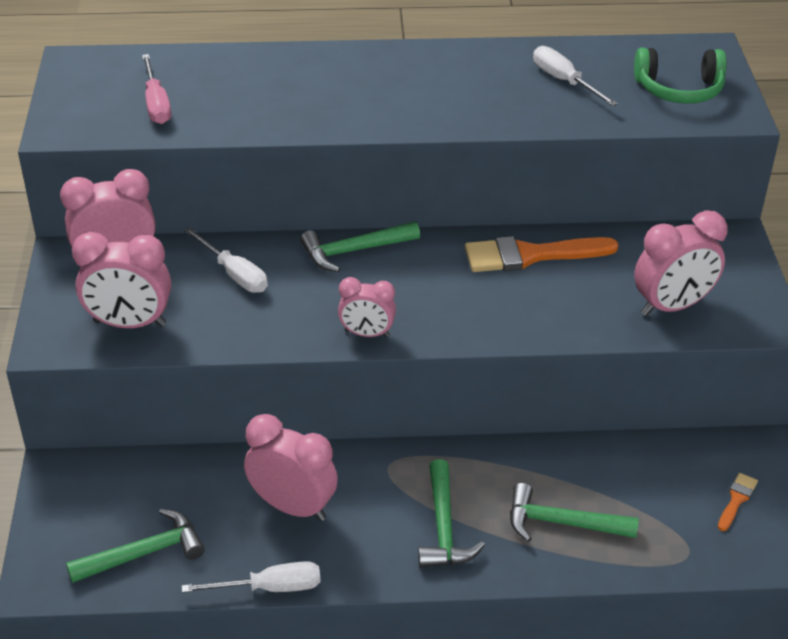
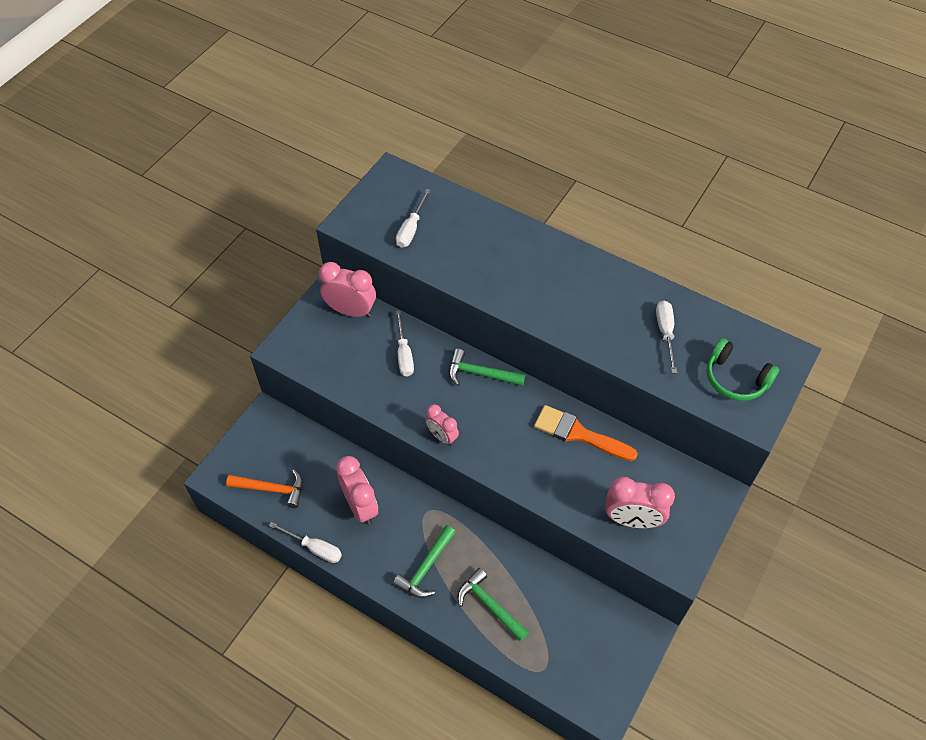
camera: 35 degrees right, 15 degrees up
(129, 323) = (327, 358): pink clock -> none
(144, 553) = (272, 489): green hammer -> orange hammer
(156, 104) = (411, 229): pink screwdriver -> white screwdriver
(736, 500) = (600, 654): orange brush -> none

